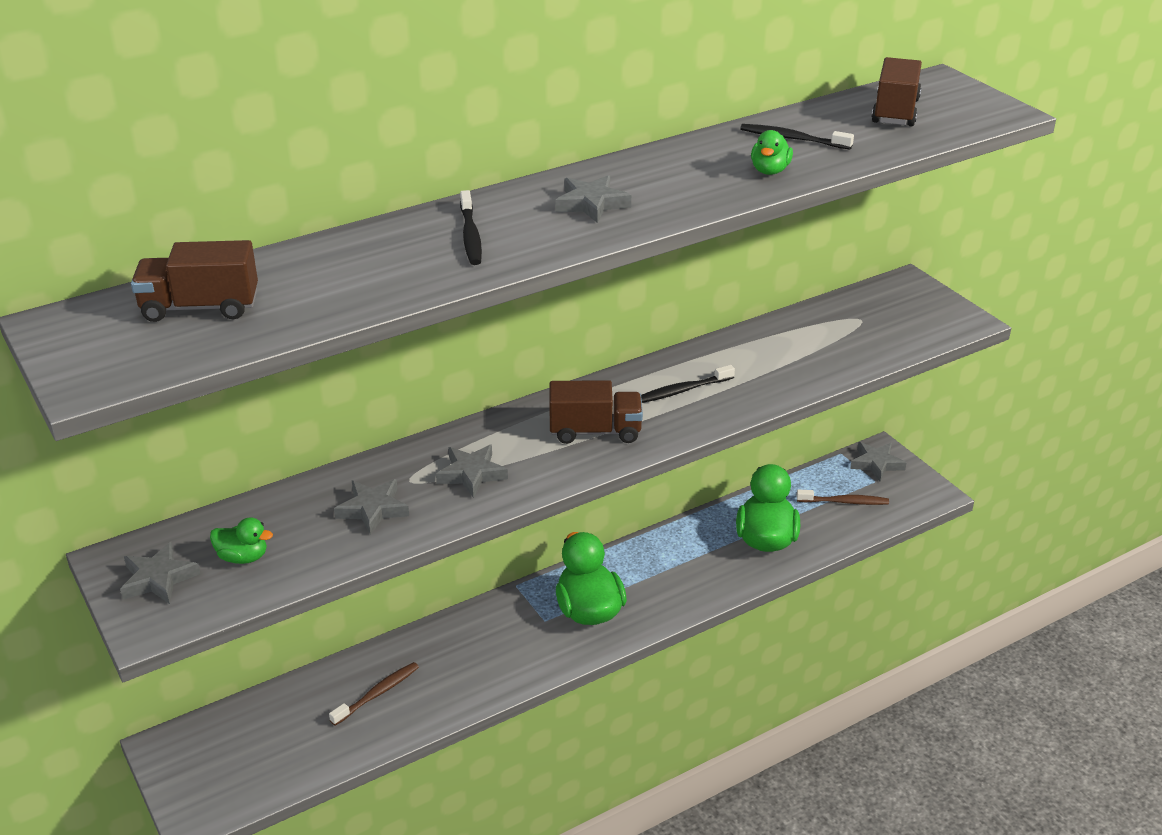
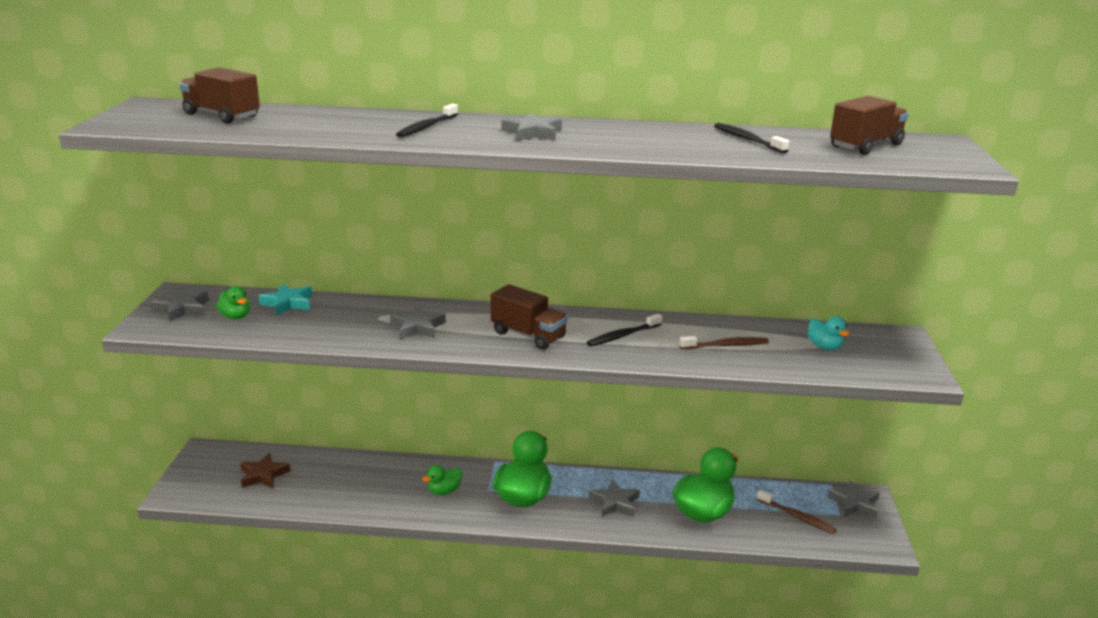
camera: 35 degrees right, 10 degrees down
(277, 735) = (263, 475): none -> brown star
(279, 510) = (288, 303): none -> turquoise star
(373, 509) = (336, 322): grey star -> grey star (615, 503)
(377, 693) = (341, 481): brown toothbrush -> brown toothbrush (726, 345)
(683, 390) = (623, 336): black toothbrush -> black toothbrush turned 45 degrees counterclockwise
(770, 171) = (694, 148): green duck -> green duck (444, 491)
(862, 324) = (824, 346): none -> turquoise duck

